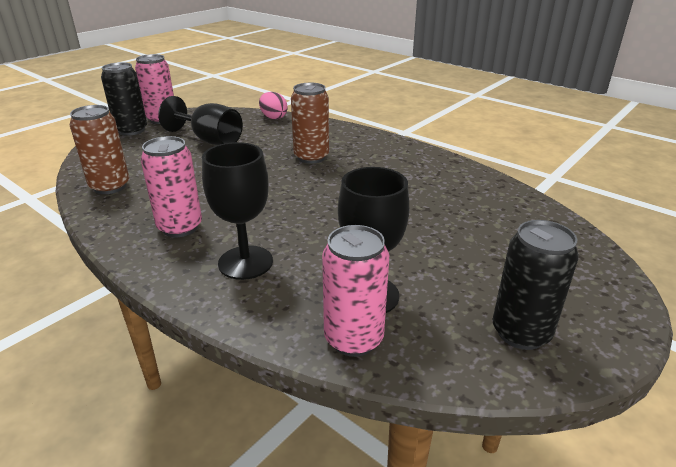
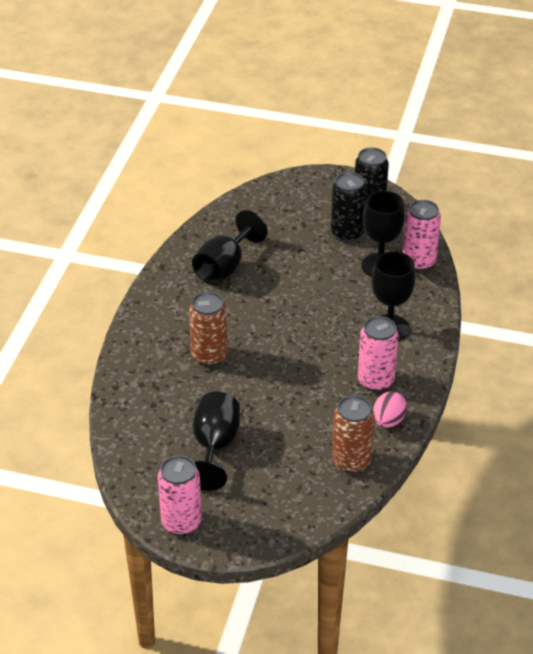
camera: 115 degrees left, 10 degrees up
(131, 130) = (228, 530): black can -> black can (347, 233)
(273, 117) = (121, 425): pink egg -> pink egg (388, 421)
(435, 189) = (225, 267): none -> black goblet

